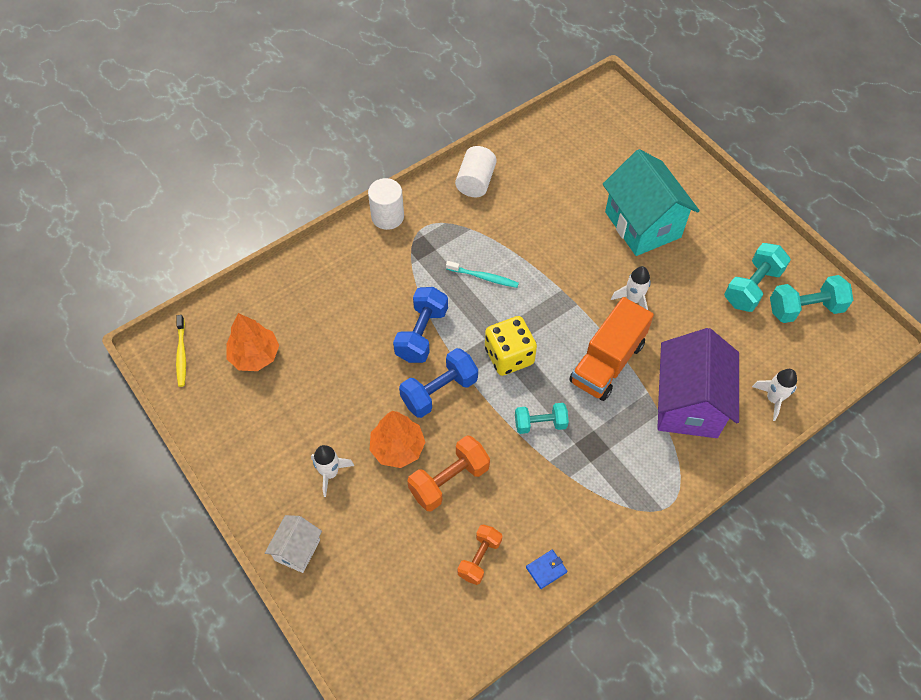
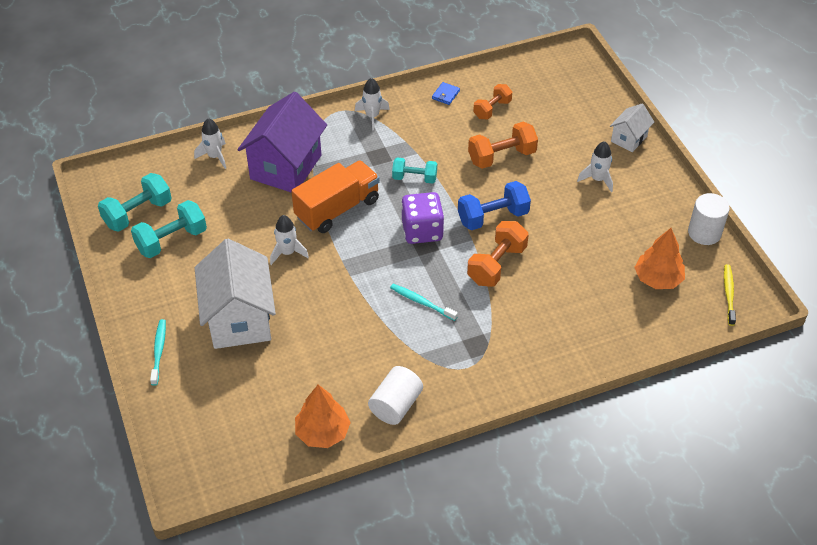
camera: 165 degrees left, 10 degrees down
(387, 216) = (504, 386): white cylinder -> white cylinder (704, 233)
(397, 447) = (538, 185): orange tree -> orange tree (322, 432)
(421, 334) = (497, 265): blue dumbbell -> orange dumbbell
(509, 356) = (422, 231): yellow dice -> purple dice
(546, 570) = (445, 95): blue wallet -> blue wallet turned 45 degrees counterclockwise
(624, 507) = (372, 116): none -> white rocket
(642, 224) = (239, 319): turquoise house -> white house
(694, 182) = (159, 351): none -> turquoise toothbrush
(805, 308) = (138, 213): turquoise dumbbell -> turquoise dumbbell turned 45 degrees counterclockwise

